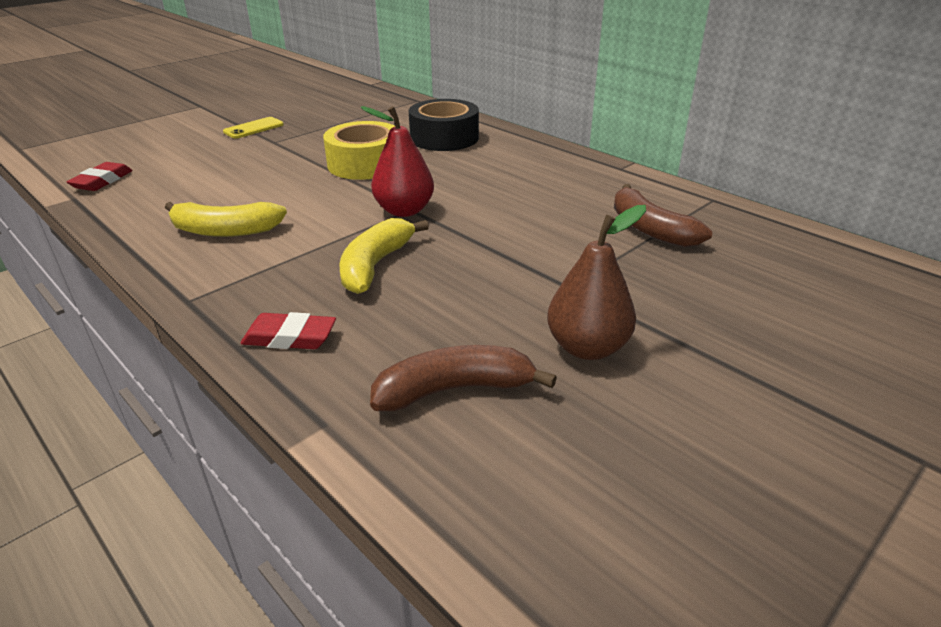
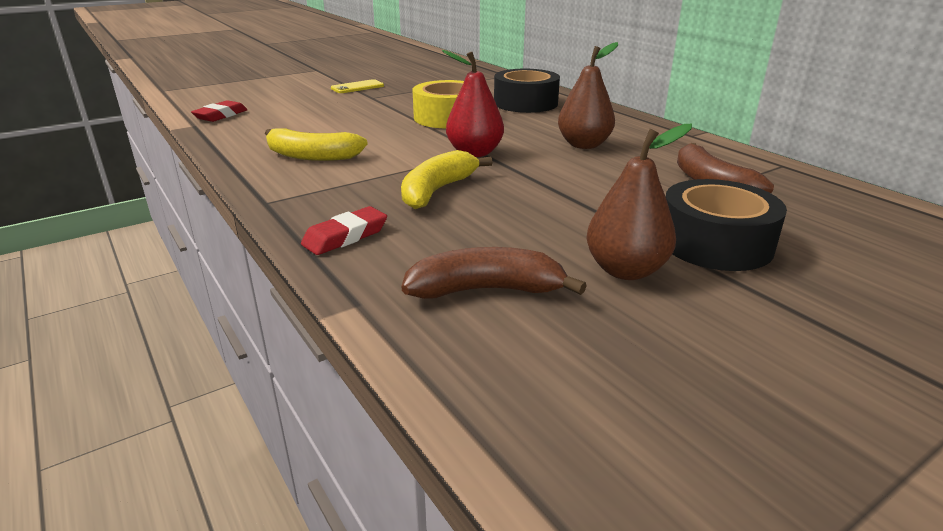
camera: 10 degrees right, 5 degrees down
(290, 337) = (345, 236): red eraser -> red eraser turned 60 degrees counterclockwise
(516, 190) = (584, 145): none -> brown pear
(666, 303) = (715, 243): none -> black tape

